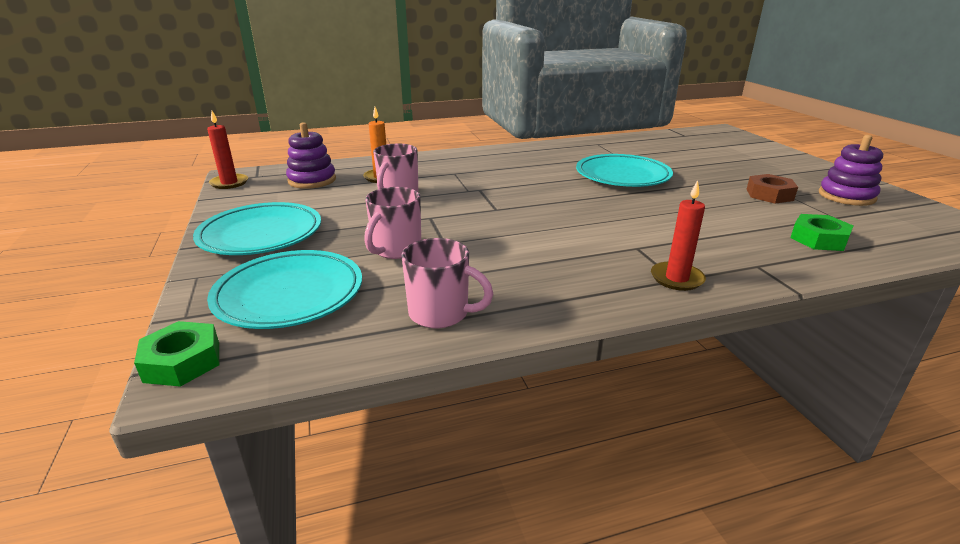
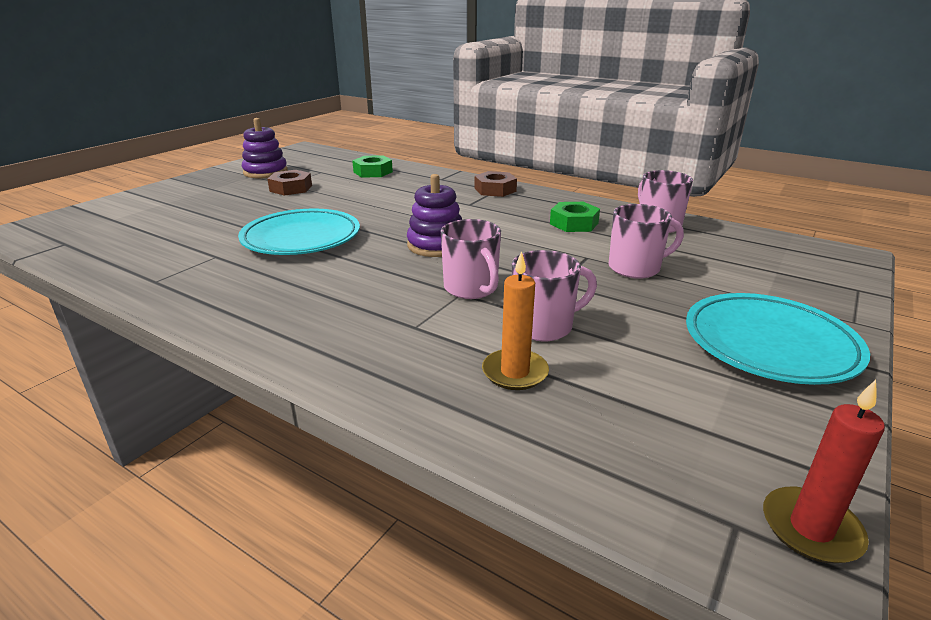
camera: 130 degrees left, 0 degrees up
(182, 362) = (853, 262): green nut -> green nut (574, 223)
(289, 295) = (760, 271): turquoise plate -> none
(312, 180) = (628, 431): purple stacking toy -> purple stacking toy (436, 245)
(468, 194) = (471, 289): none -> pink mug
(676, 278) = (495, 190): red candle -> brown nut

